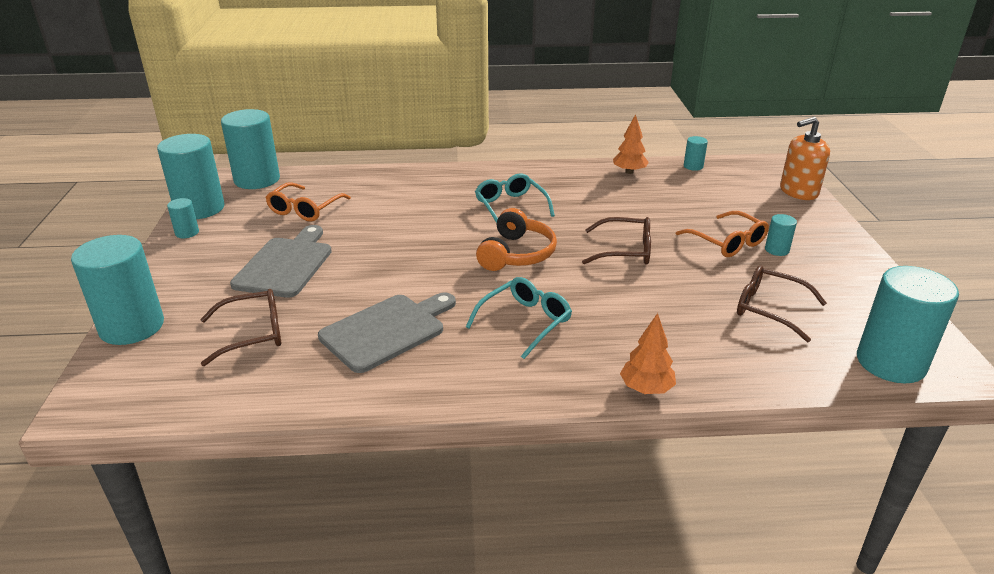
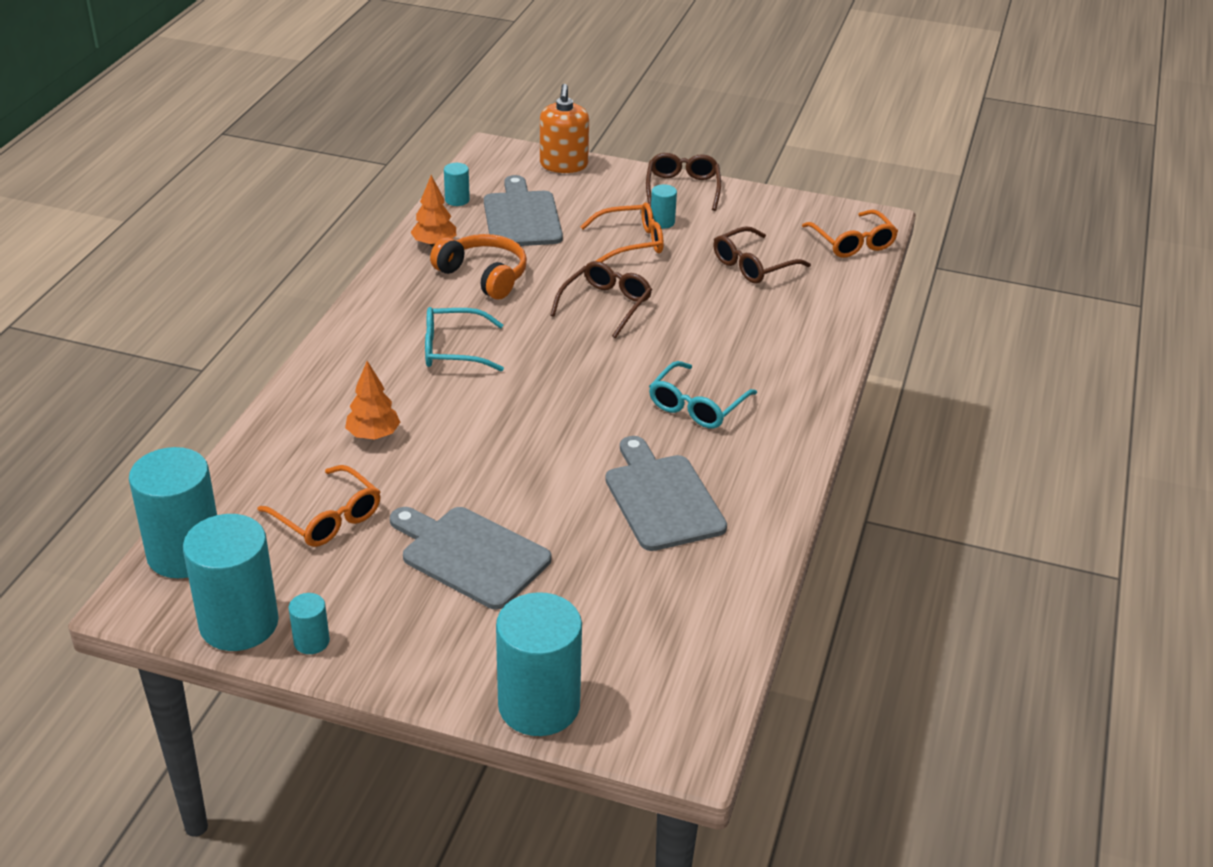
camera: 70 degrees left, 5 degrees up
(252, 334) = (613, 601): brown glasses -> brown glasses (682, 189)
(516, 254) = (565, 375): orange headphones -> orange headphones (484, 276)
(524, 322) = (697, 405): turquoise glasses -> turquoise glasses turned 120 degrees counterclockwise
(646, 389) = (829, 368): orange tree -> orange tree (373, 435)
(703, 192) = (521, 217): none -> grey cutting board
(890, 363) = (852, 242): turquoise cylinder -> orange glasses

